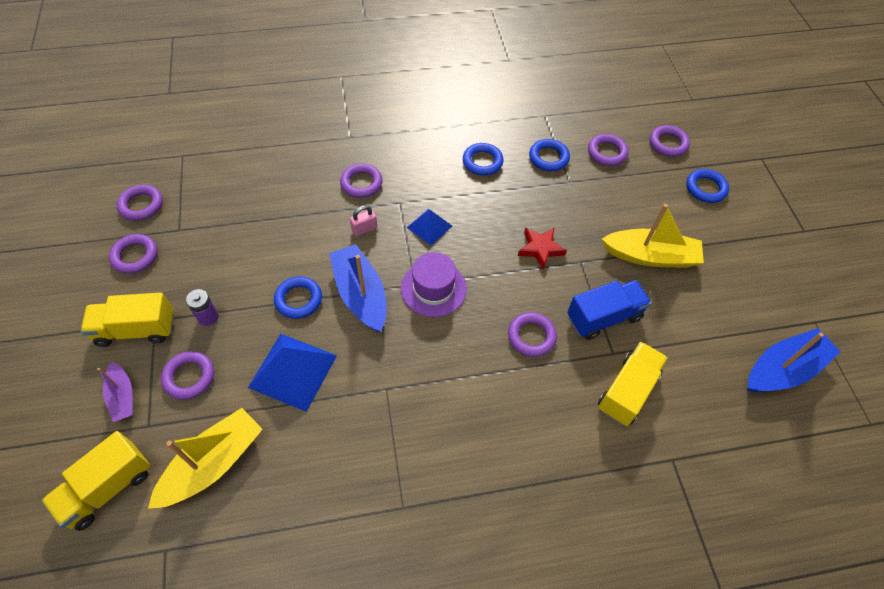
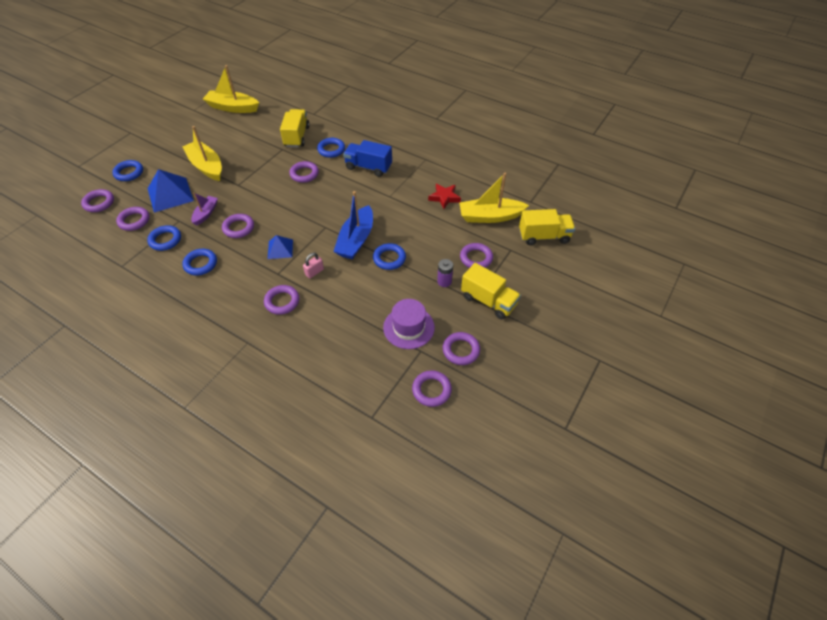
camera: 135 degrees left, 5 degrees down
(122, 396) = (516, 270): purple boat -> purple boat (206, 213)
(293, 371) = (423, 229): blue pyramid -> blue pyramid (170, 194)
(364, 229) = (314, 272): pink padlock -> pink padlock turned 60 degrees counterclockwise
(433, 288) = (319, 219): purple hat -> purple hat (408, 327)
(502, 216) = (238, 228): none -> purple ring
(540, 249) = (246, 201): red star -> red star (444, 197)
(553, 407) = (331, 150): none -> blue ring
(604, 317) = (265, 161): blue truck -> blue truck (368, 167)
(627, 391) = (297, 136): yellow truck -> yellow truck turned 105 degrees clockwise
(783, 369) = (232, 107): blue boat -> yellow boat

